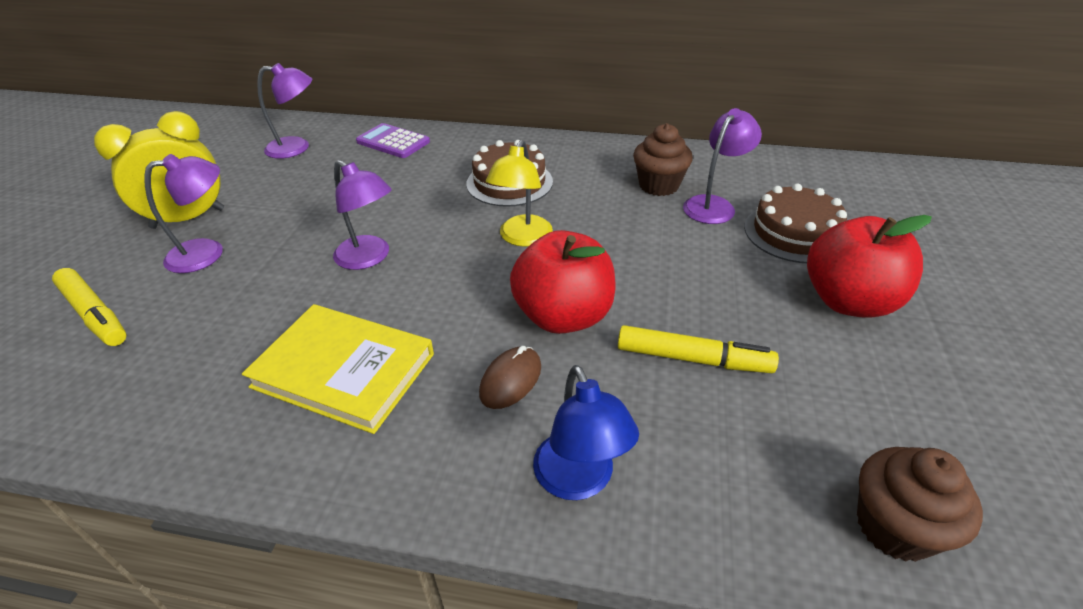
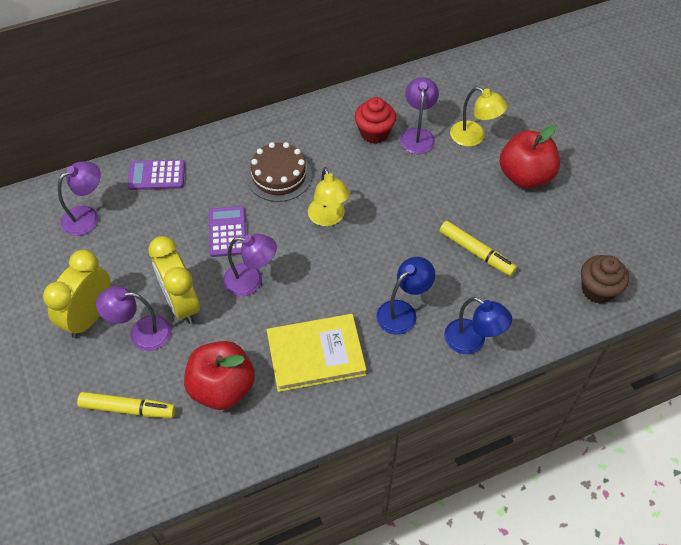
camera: 35 degrees left, 15 degrees up
(207, 253) = (141, 333): purple lamp -> purple lamp turned 120 degrees counterclockwise
(277, 245) = (181, 303): none -> yellow clock
(400, 206) = (227, 232): none -> purple calculator
(511, 380) = (403, 312): brown mouse -> blue lamp
(563, 316) = (397, 260): red apple -> red apple (222, 388)
(658, 185) = (374, 133): brown cupcake -> red cupcake
(692, 358) = (476, 252): yellow marker -> yellow marker turned 60 degrees clockwise
(794, 233) = (474, 137): brown cake -> yellow lamp

